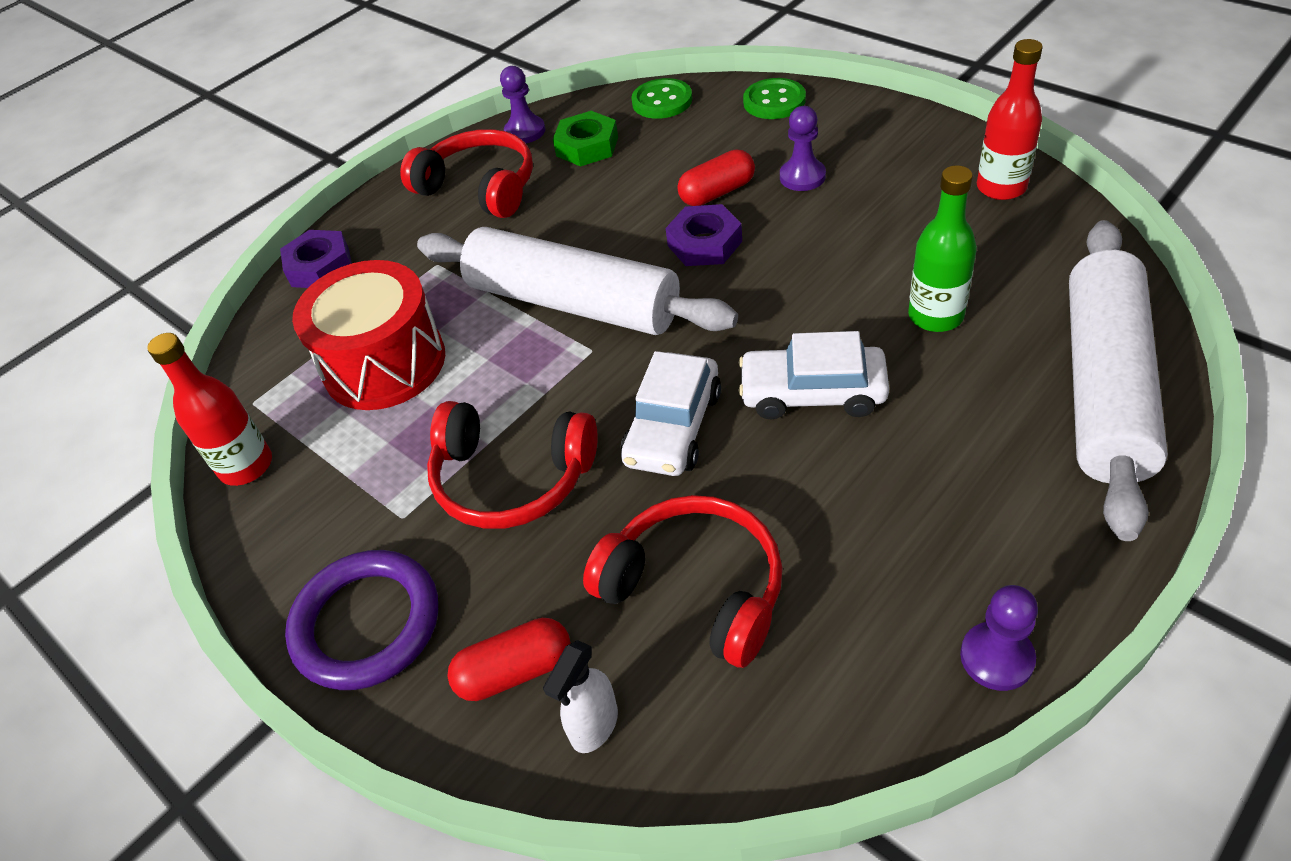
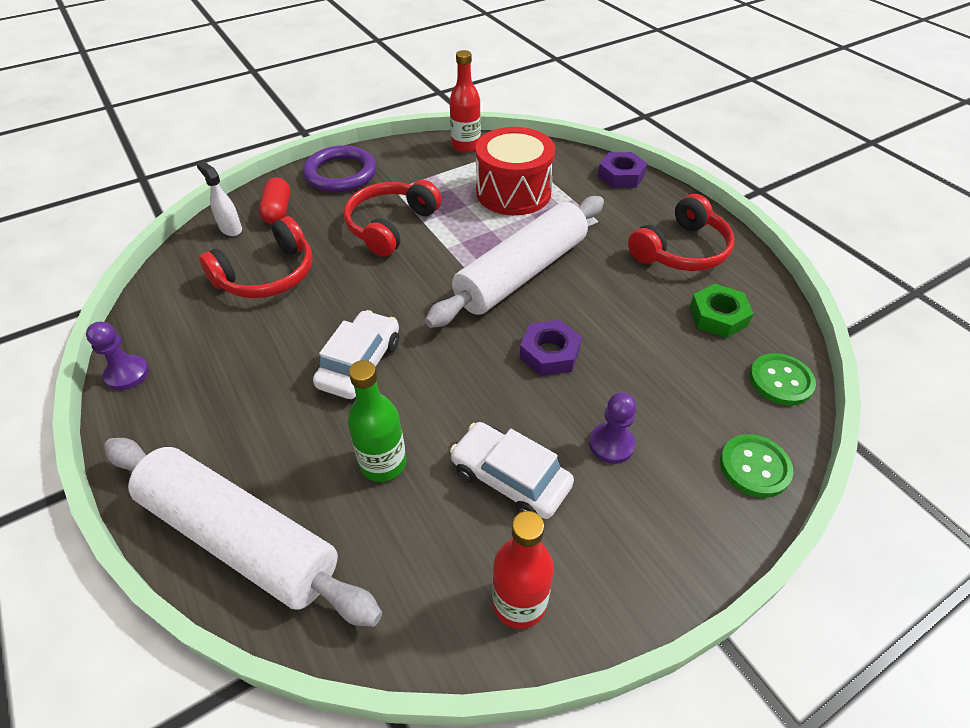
camera: 100 degrees right, 0 degrees up
(525, 132) = (755, 285): purple pawn -> none
(673, 427) = (380, 293): white car -> white car (510, 478)
(717, 192) = (614, 379): red capsule -> none

